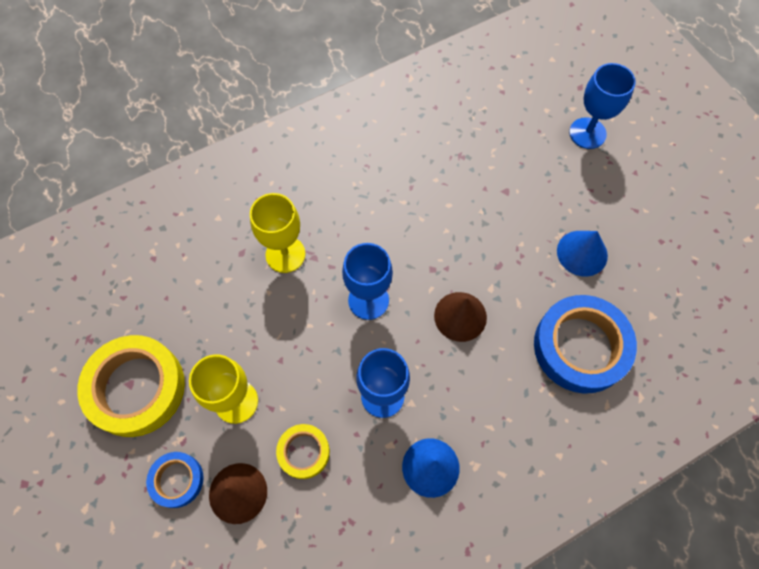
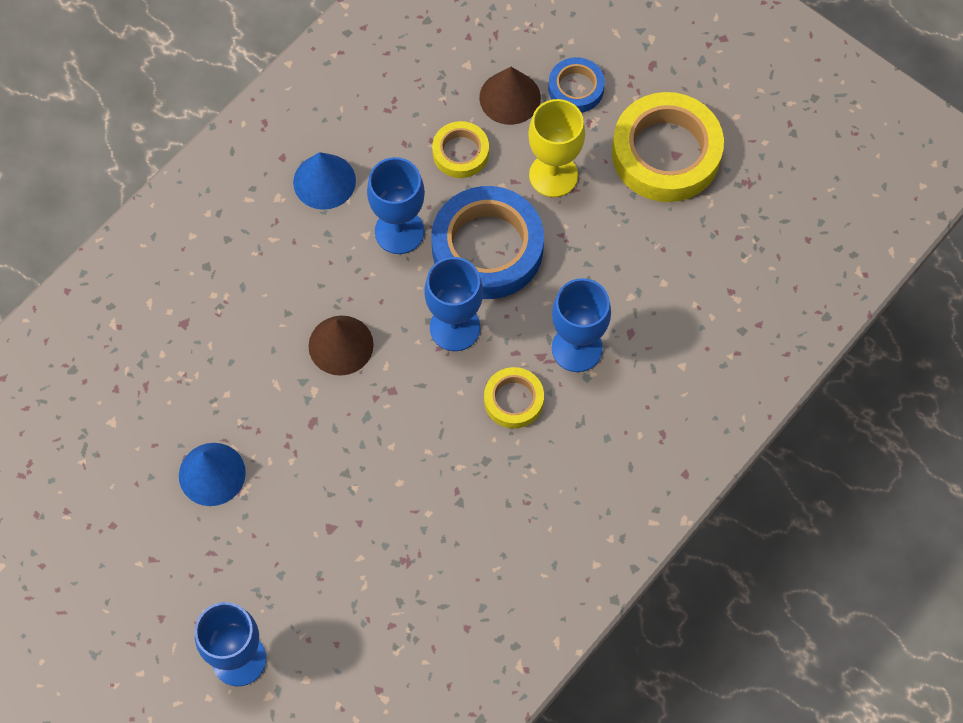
camera: 160 degrees right, 0 degrees up
(285, 254) = (577, 348): yellow goblet -> blue goblet
(347, 233) = (513, 400): none -> yellow tape
(580, 347) = (191, 356): blue tape -> blue tape (487, 248)

